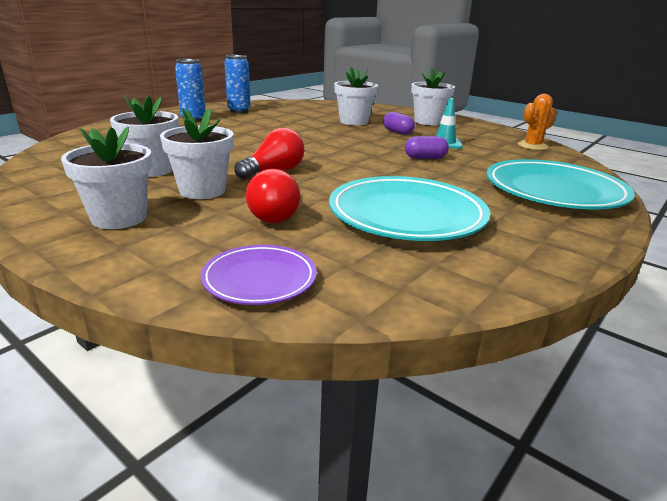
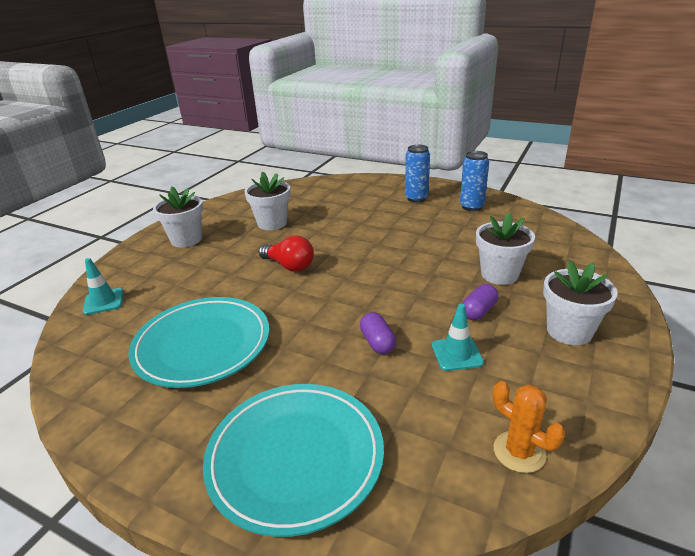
camera: 80 degrees right, 5 degrees up
(202, 190) = (236, 250): white flower pot -> none
(259, 279) = (103, 301): purple plate -> turquoise traffic cone
(276, 214) = (197, 286): red light bulb -> none

